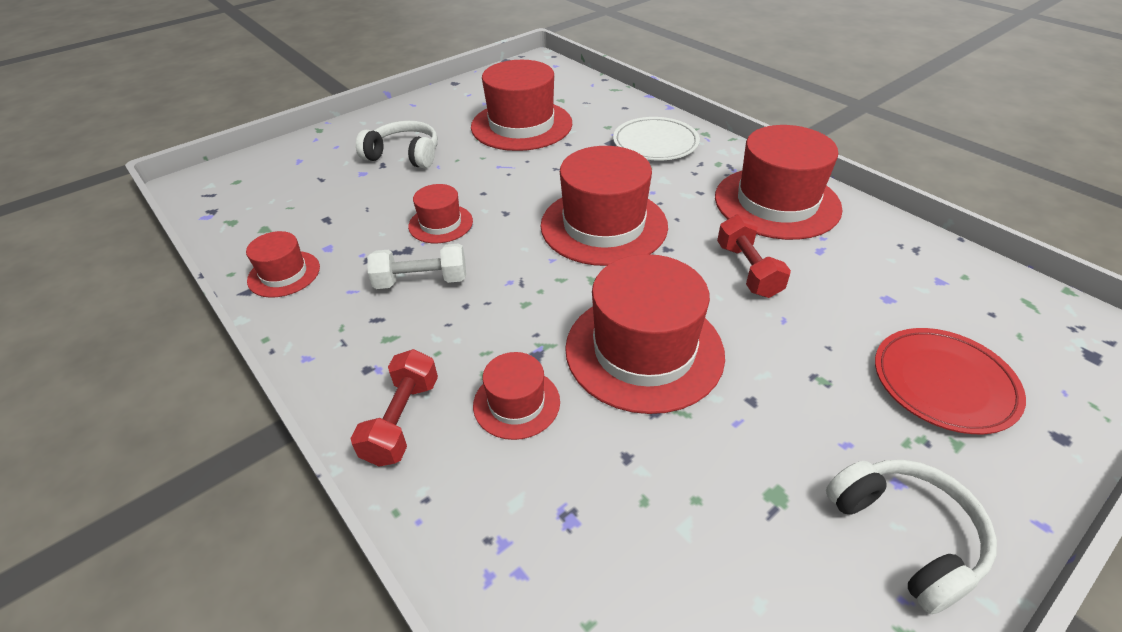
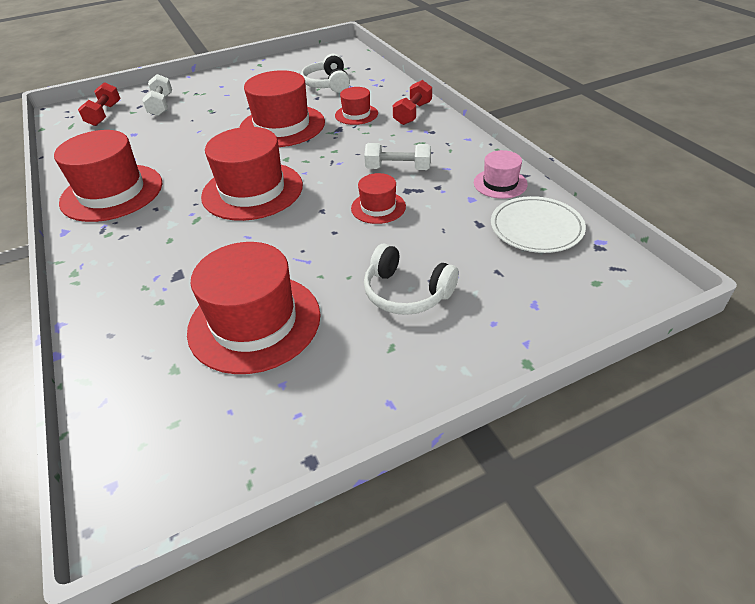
camera: 165 degrees left, 0 degrees up
(284, 274) = (500, 183): red hat -> pink hat
(655, 143) = (135, 267): white plate -> white plate (536, 228)
(748, 270) = (188, 153): red dumbbell -> red dumbbell (104, 114)
(905, 535) = (235, 77): white headphones -> white headphones (328, 84)
(943, 383) = (161, 105): red plate -> white dumbbell

